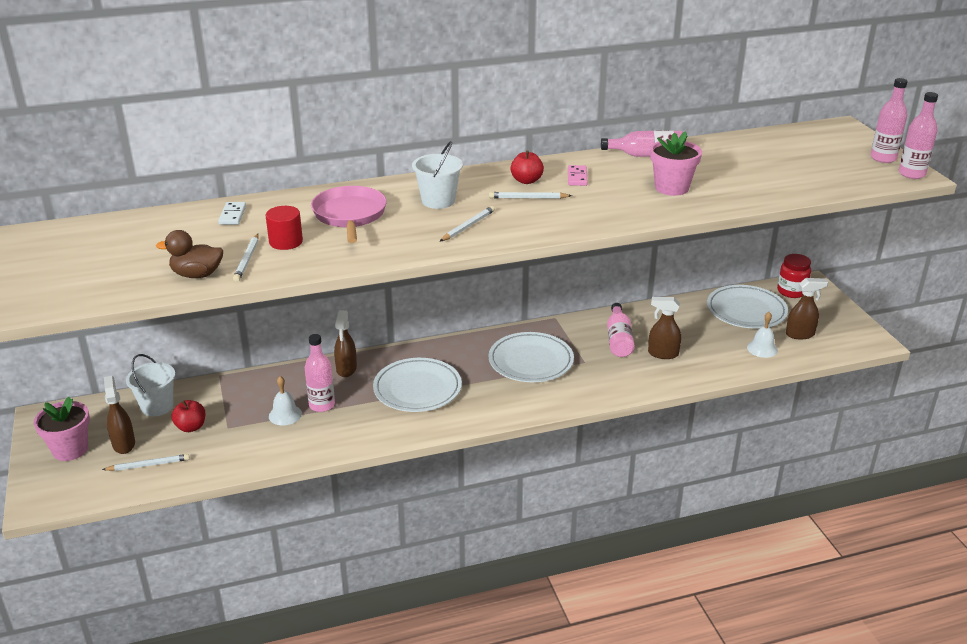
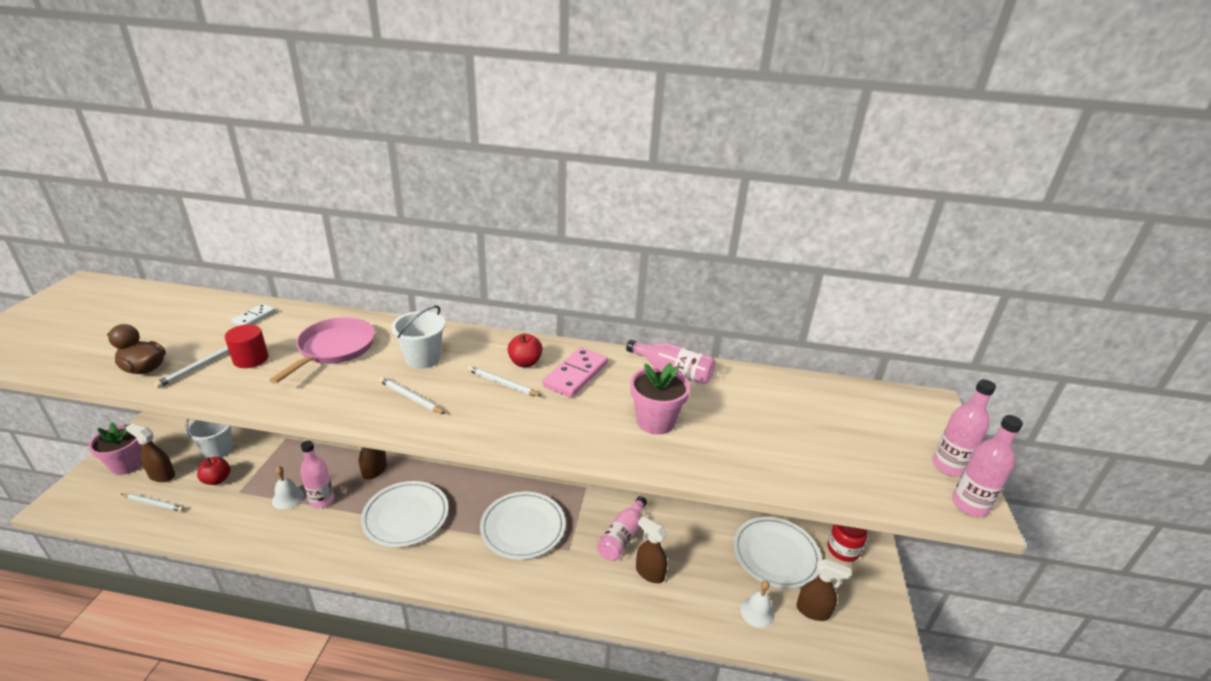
camera: 25 degrees right, 0 degrees up
(124, 444) = (161, 475): brown spray bottle -> brown spray bottle turned 75 degrees counterclockwise
(468, 226) = (410, 397): white pencil -> white pencil turned 120 degrees counterclockwise
(577, 177) = (576, 375): pink domino -> pink domino, size x1.72

